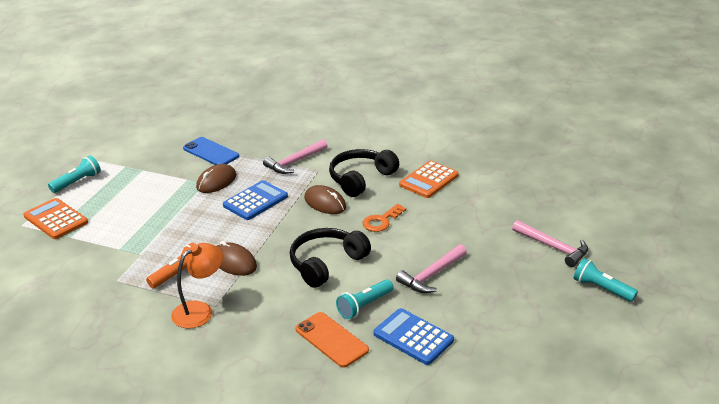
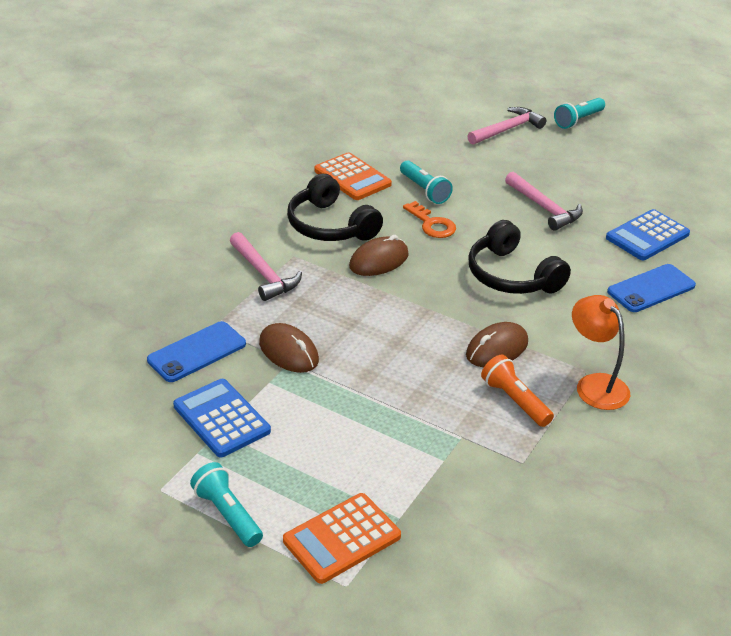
camera: 80 degrees left, 5 degrees up
(255, 201) = (355, 318): blue calculator -> blue calculator (221, 418)
(331, 340) = (651, 289): orange phone -> blue phone
(364, 306) = (594, 259): turquoise flashlight -> turquoise flashlight (424, 190)

